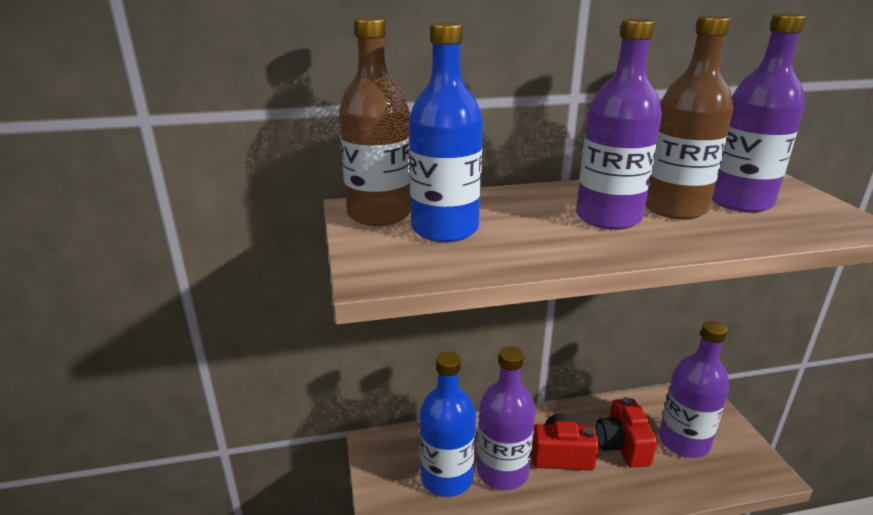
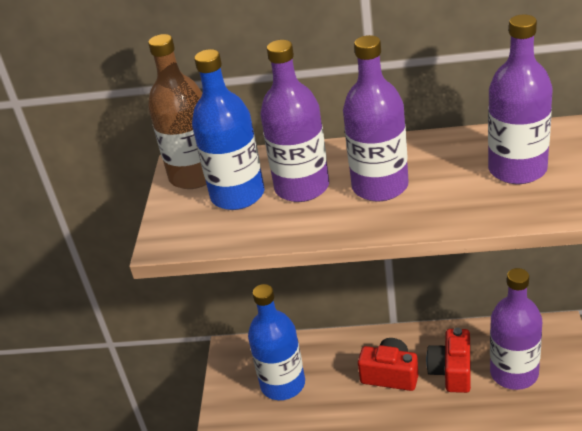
camera: 20 degrees right, 10 degrees up
(502, 471) = (332, 384): purple bottle -> purple bottle (302, 187)
(674, 208) = (448, 176): brown bottle -> none

